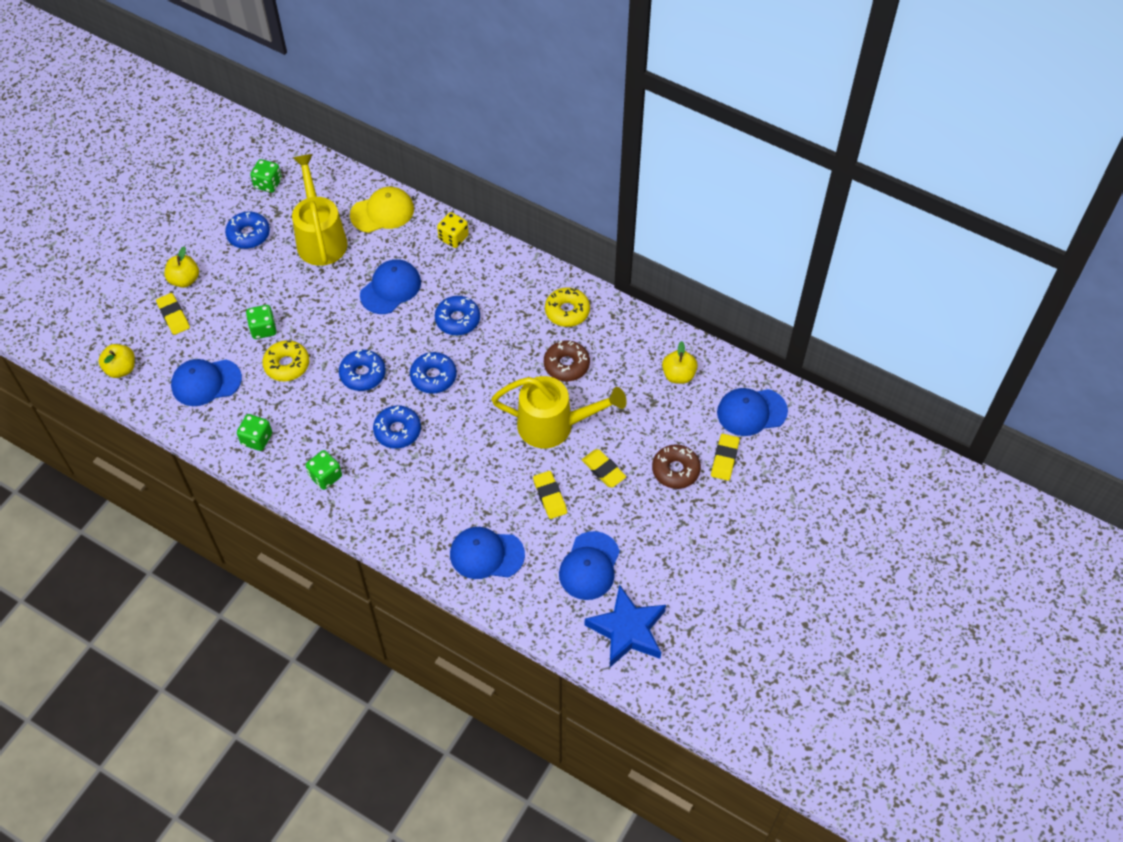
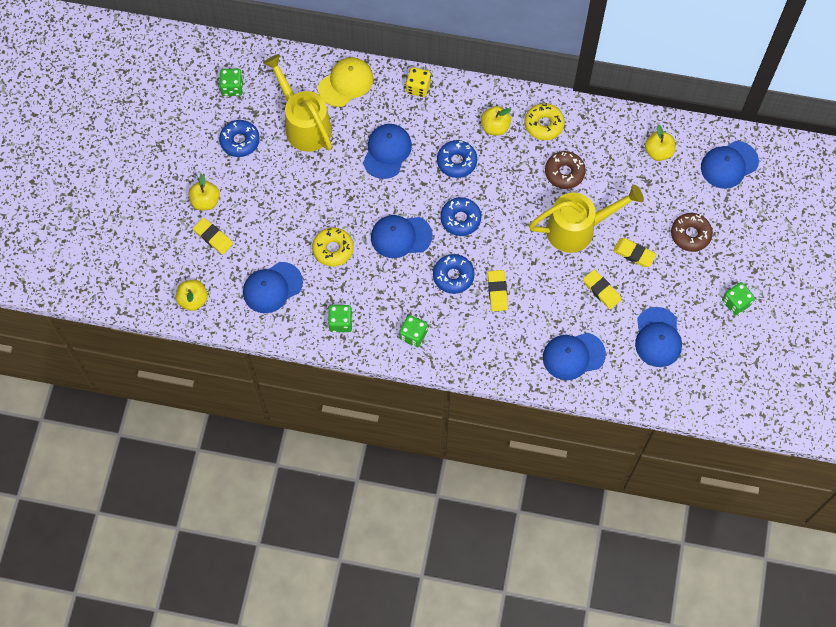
camera: 20 degrees left, 10 degrees up
(263, 329) = (297, 224): green dice -> green dice (736, 303)
(363, 374) = (401, 236): blue donut -> blue cap
(514, 298) = (495, 127): none -> yellow apple
(627, 630) = (709, 379): blue star -> none
(724, 459) = (724, 212): yellow eraser -> yellow eraser (497, 291)

